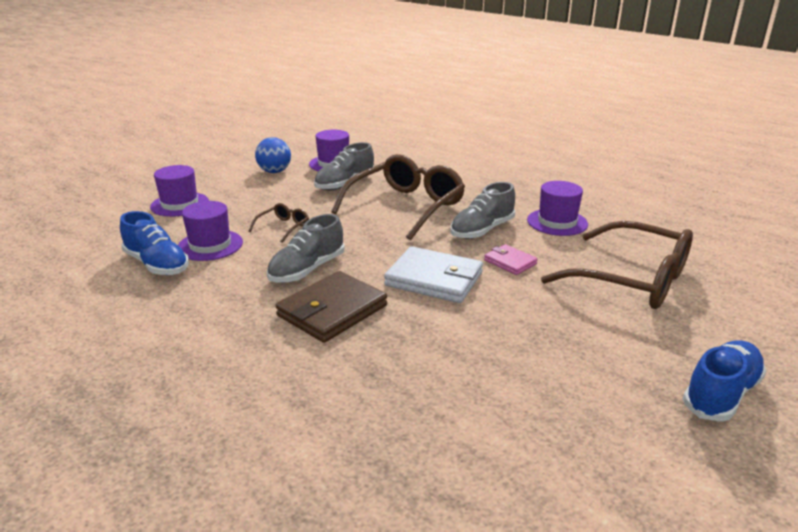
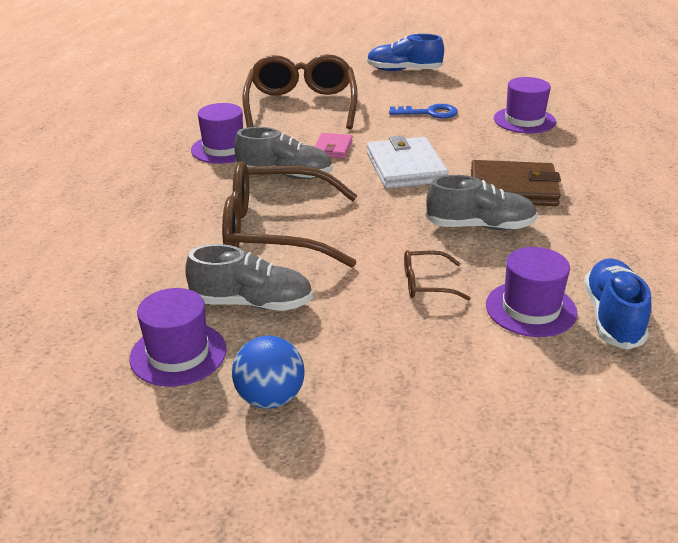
camera: 125 degrees left, 5 degrees up
(180, 204) = (489, 415): purple hat -> purple hat (524, 120)
(545, 345) = (429, 113): none -> blue key

